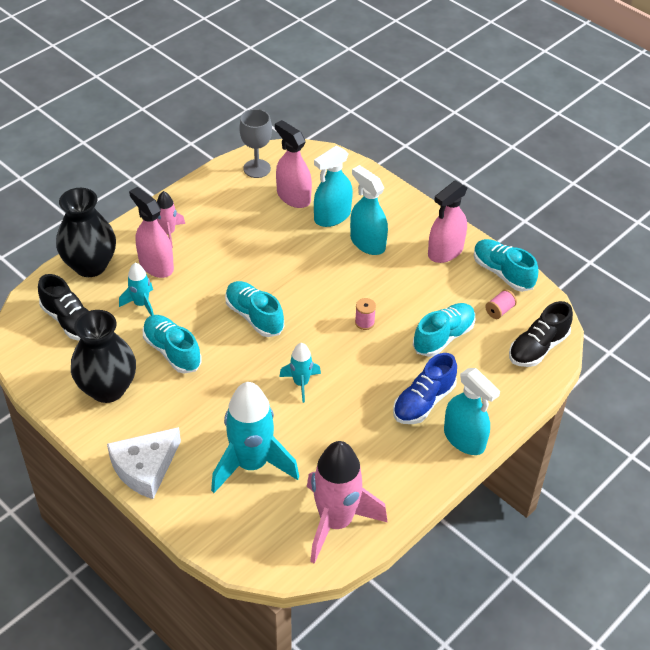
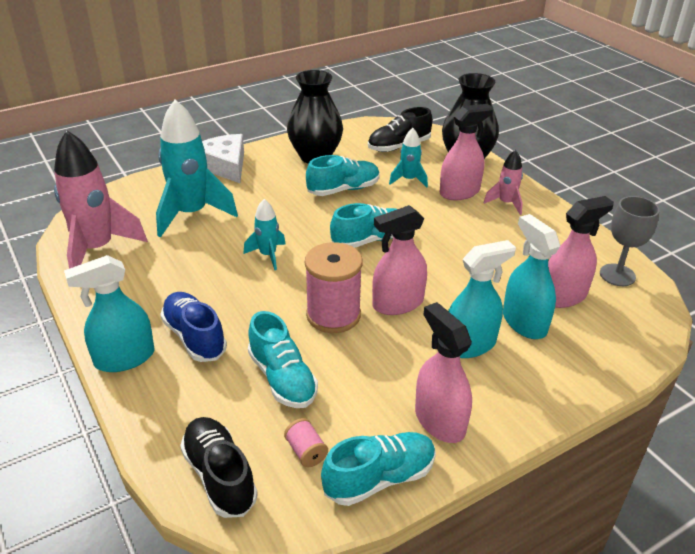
camera: 105 degrees right, 10 degrees down
(336, 287) = (398, 303): none -> pink spray bottle
(364, 322) = (333, 315): pink spool -> pink spool, size x2.24

